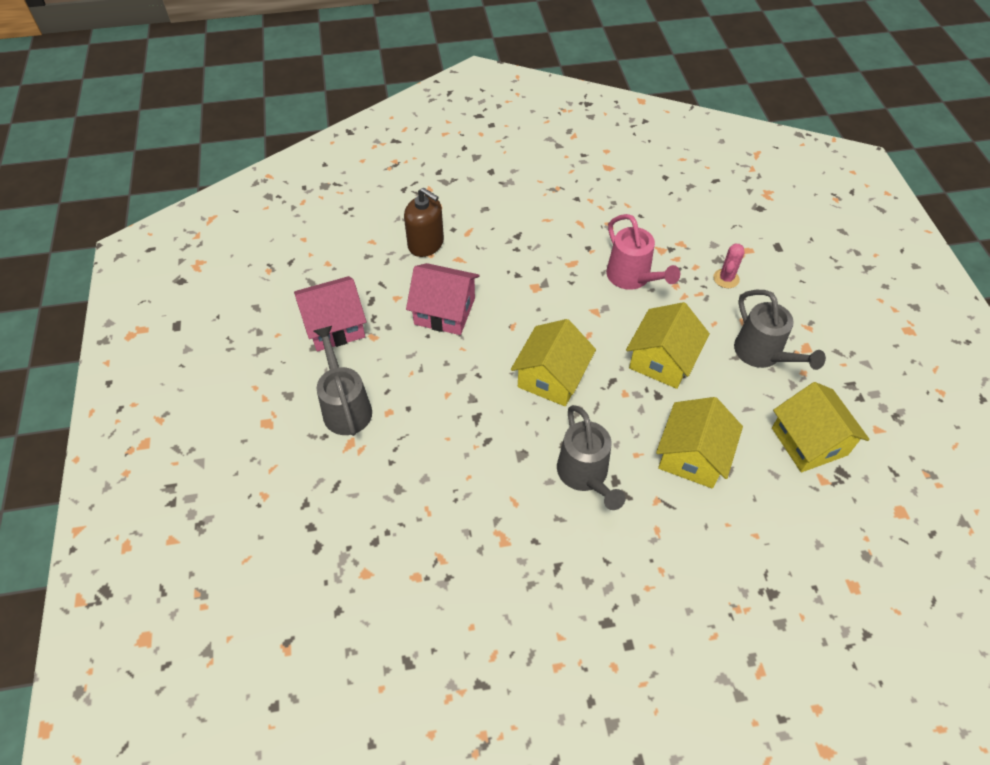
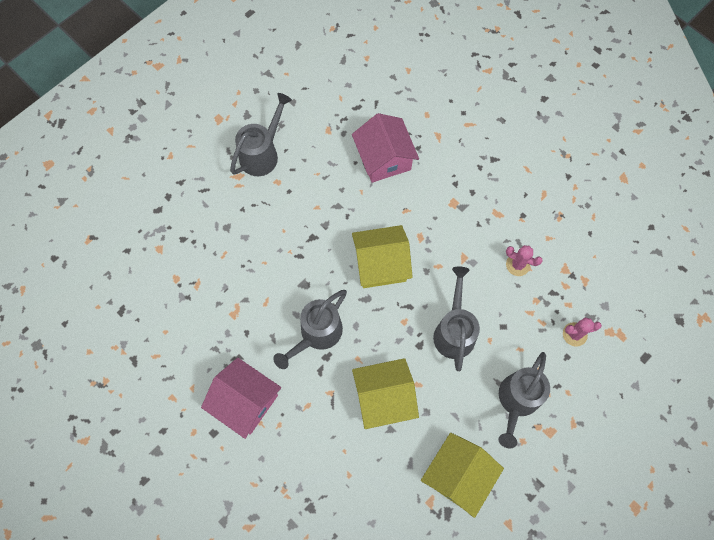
camera: 55 degrees right, 15 degrees up
(335, 326) = (319, 101): pink house -> pink house (245, 401)
(426, 244) = (434, 105): brown soap dispenser -> none
(632, 278) = (517, 265): pink watering can -> pink cactus
(662, 360) = (454, 330): yellow house -> grey watering can

